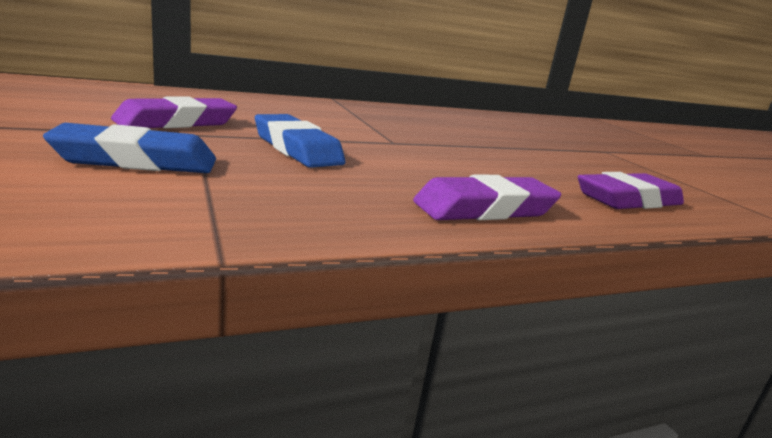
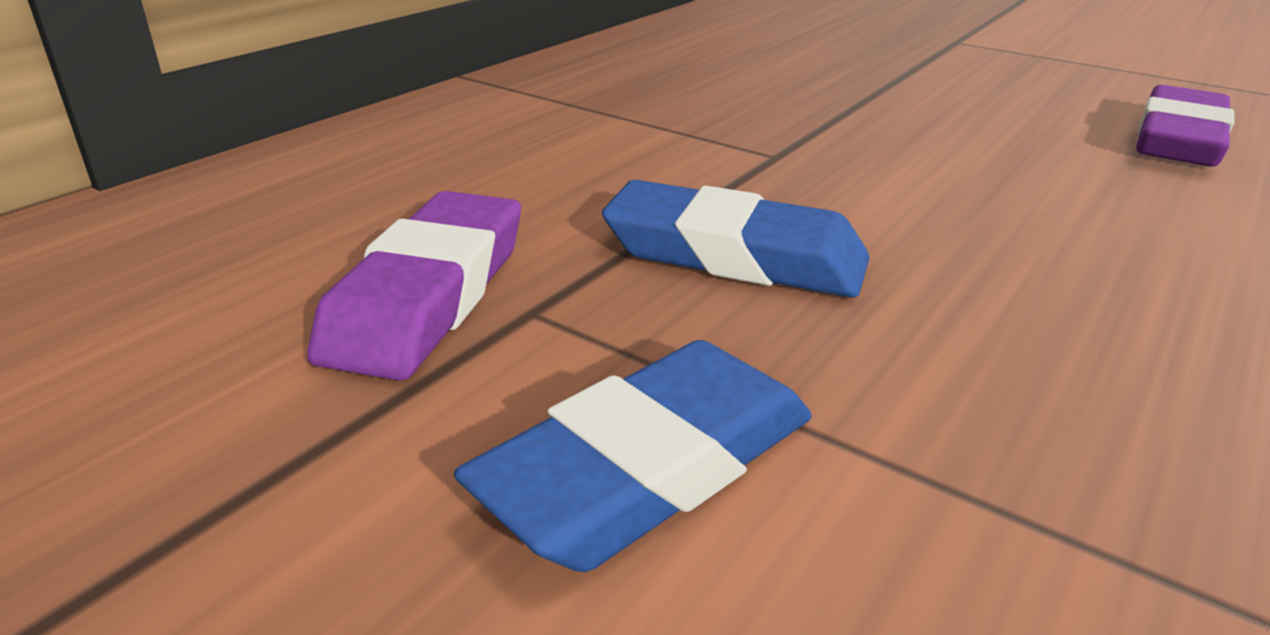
camera: 30 degrees left, 10 degrees up
(485, 209) = (1161, 255): purple eraser -> none

